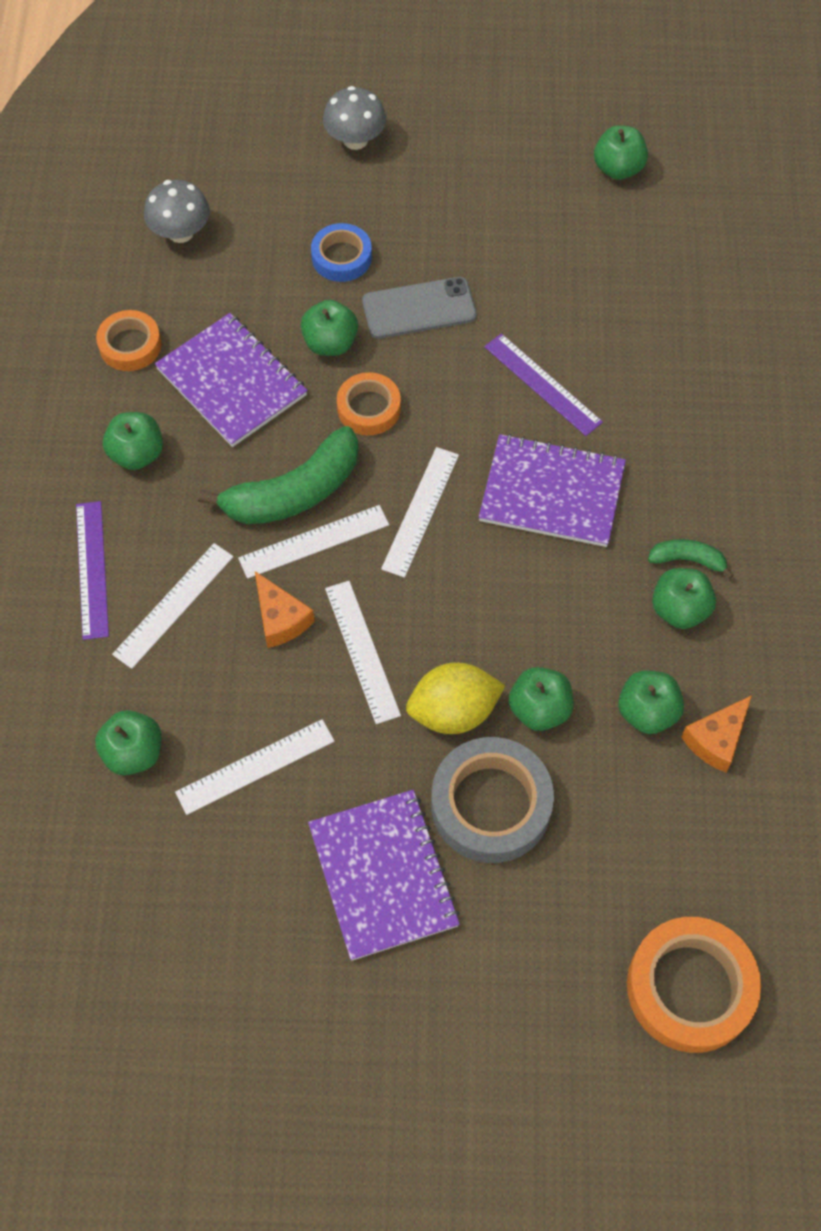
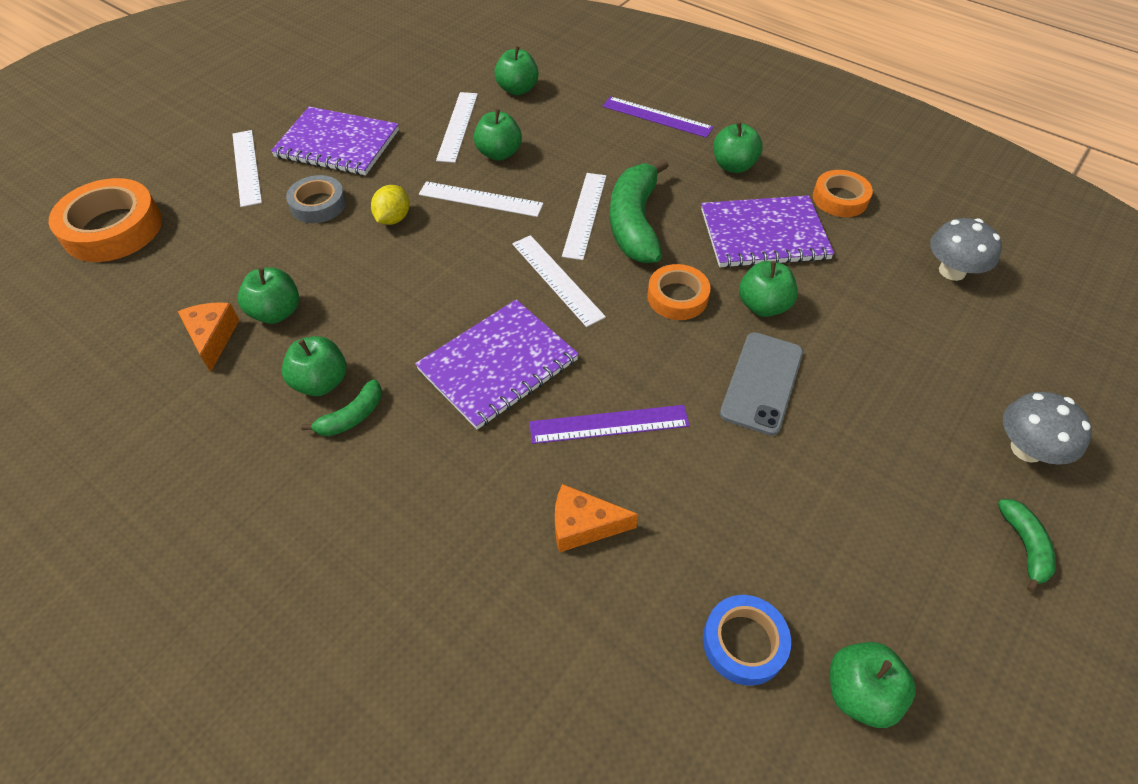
camera: 125 degrees right, 10 degrees down
(173, 605) = (598, 137): white ruler -> white ruler (247, 167)
(280, 619) = (542, 175): orange cheese -> orange cheese (583, 525)
(341, 257) = (860, 359): blue tape -> blue tape (744, 642)
(443, 122) = (1024, 546): none -> green banana
(453, 711) = (393, 219): yellow lemon -> yellow lemon, size x0.65
(491, 804) = (318, 204): grey tape -> grey tape, size x0.60
(539, 709) = (346, 259): green apple -> green apple (499, 153)

